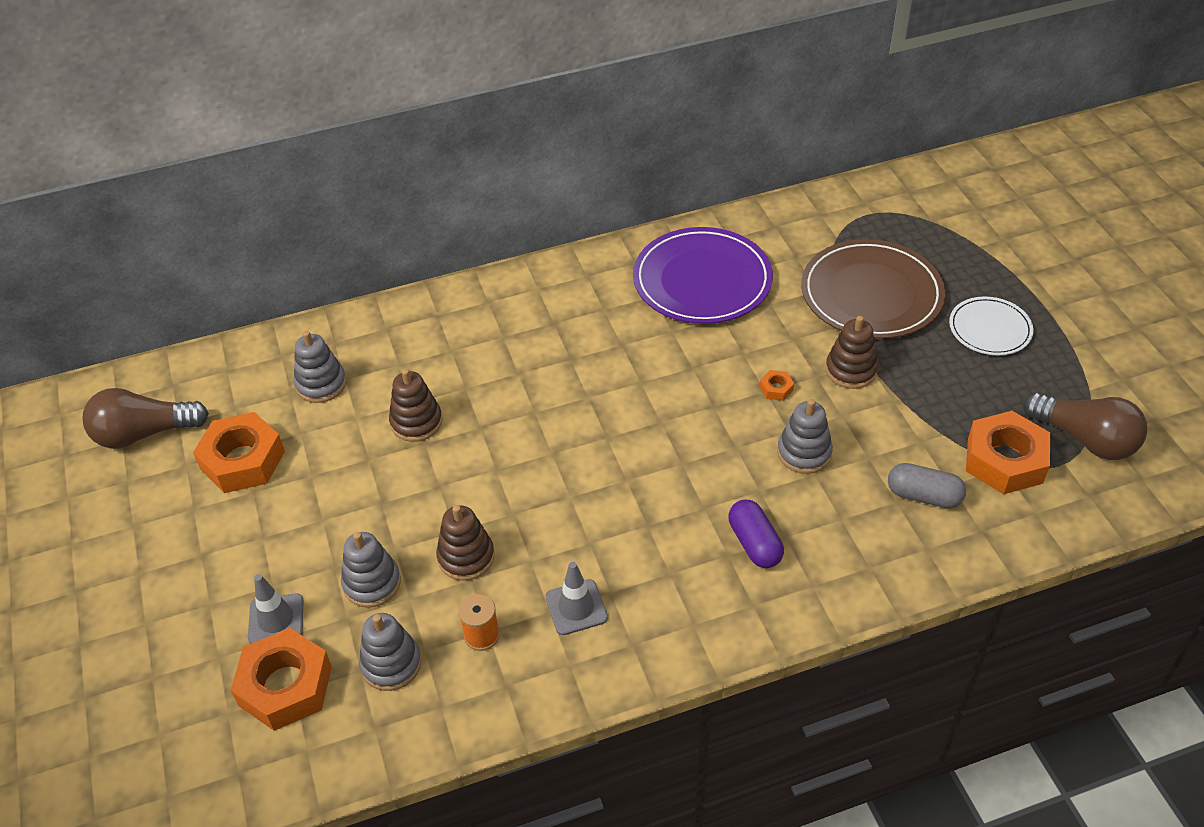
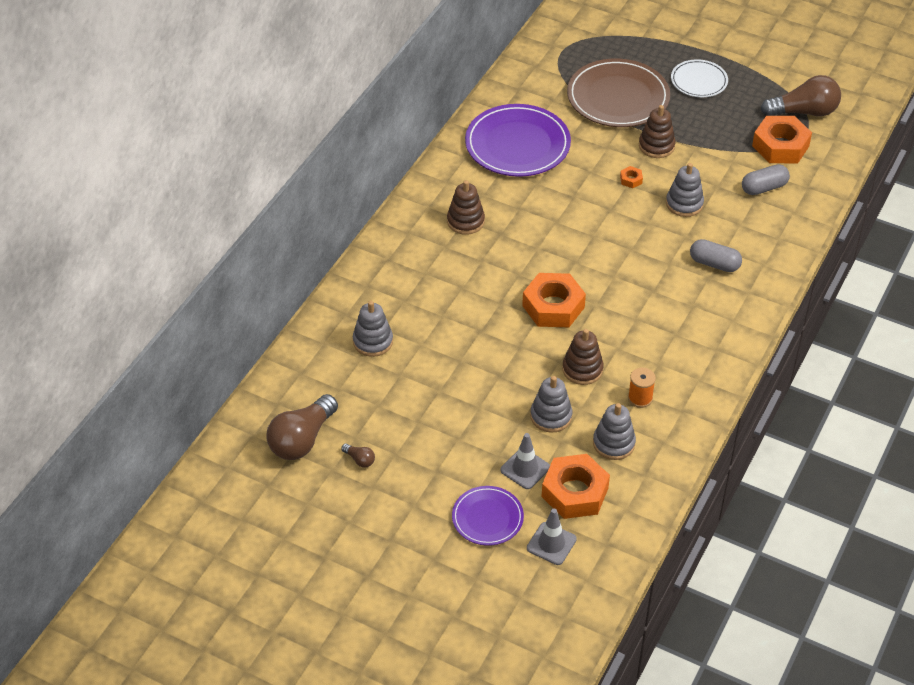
camera: 45 degrees left, 0 degrees up
(159, 490) = (359, 460): none -> brown light bulb
(177, 642) = (487, 518): none -> purple plate
(243, 460) = (387, 411): orange nut -> orange nut (553, 306)
(416, 422) = (460, 323): brown stacking toy -> brown stacking toy (465, 221)
(576, 607) = (668, 353): grey traffic cone -> grey traffic cone (551, 544)
(754, 543) = (714, 264): purple capsule -> grey capsule

